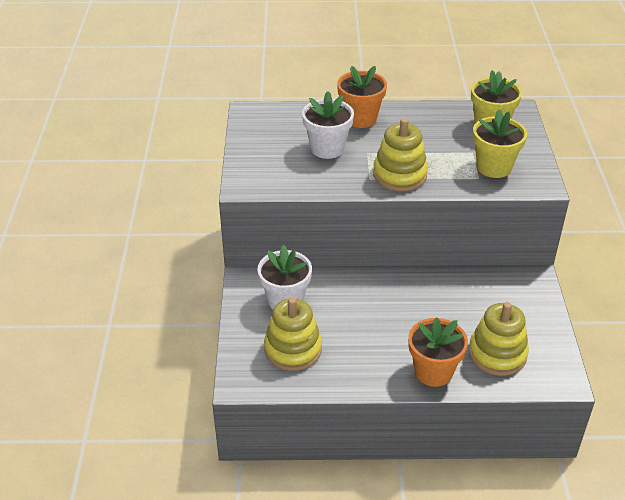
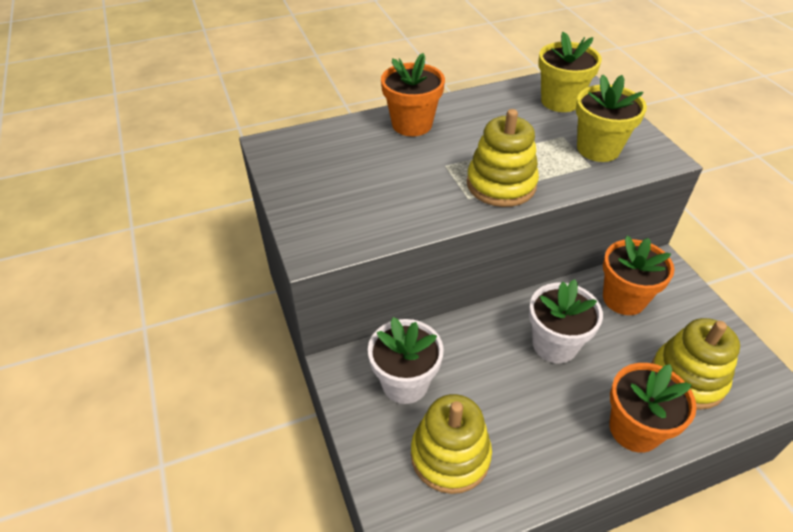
camera: 20 degrees left, 5 degrees up
(327, 148) = (394, 171): white flower pot -> white flower pot (555, 344)
(485, 292) = (624, 299): none -> orange flower pot

